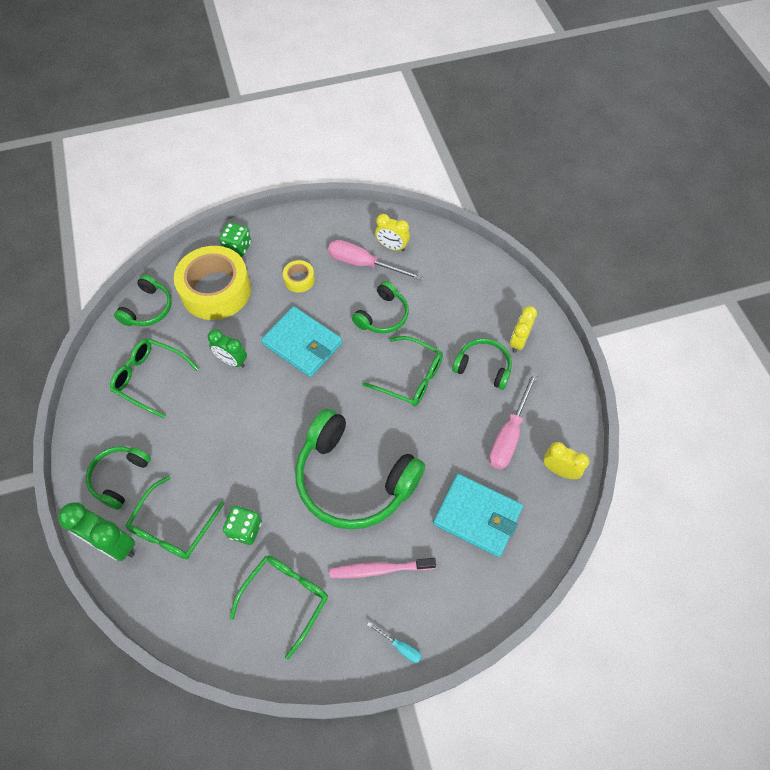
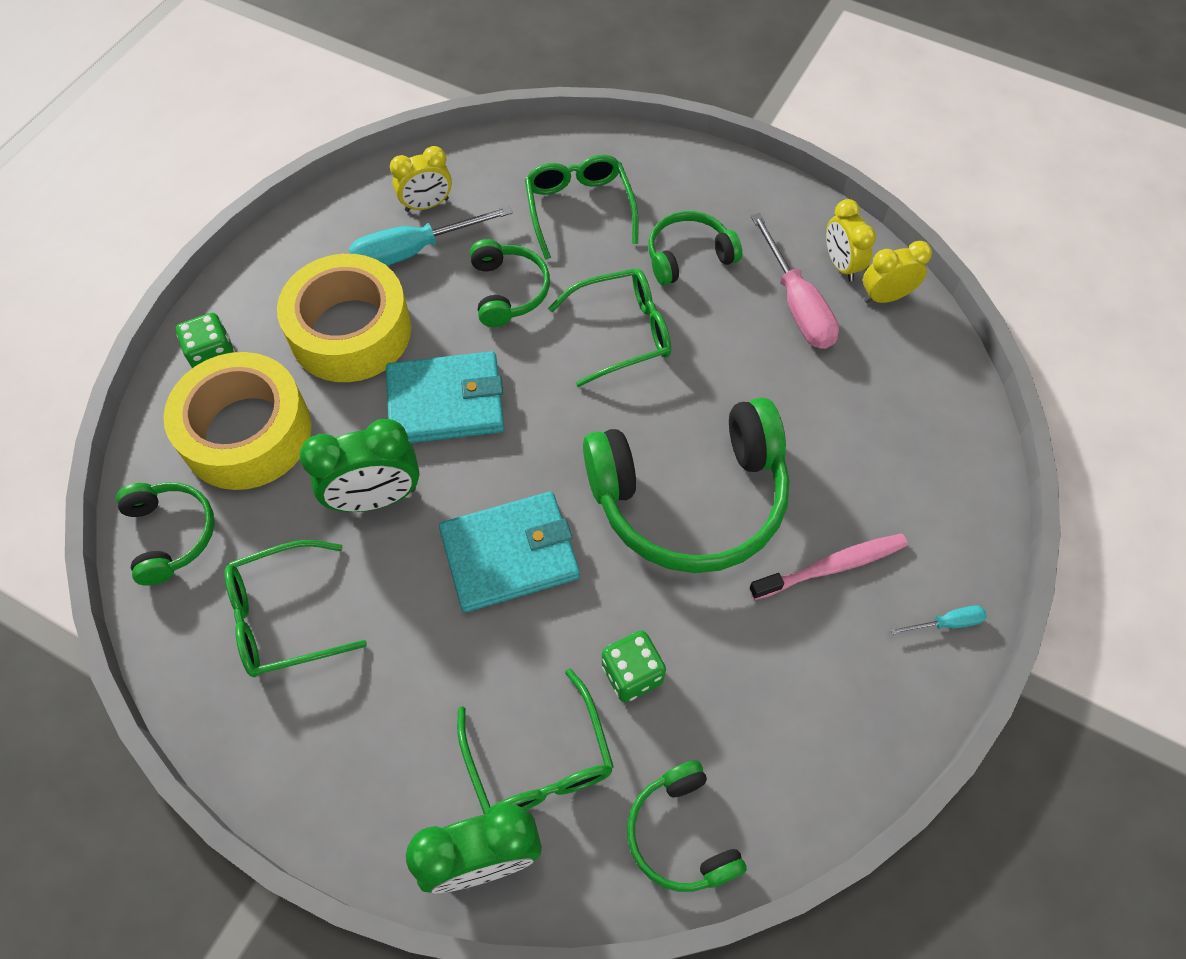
camera: 45 degrees left, 0 degrees up
(119, 477) = (391, 775): green headphones -> green headphones (681, 834)
(232, 361) = (376, 498): green clock -> green clock, size x1.52
(285, 598) = (771, 700): green glasses -> green glasses (579, 209)
(299, 279) = (350, 331): yellow tape -> yellow tape, size x2.26
(363, 264) = (414, 251): pink screwdriver -> turquoise screwdriver
(379, 569) = (832, 566): pink toothbrush -> pink toothbrush turned 150 degrees counterclockwise
(477, 516) = (863, 415): turquoise wallet -> turquoise wallet (510, 554)
(518, 341) = (694, 199): yellow clock -> yellow clock (841, 265)

